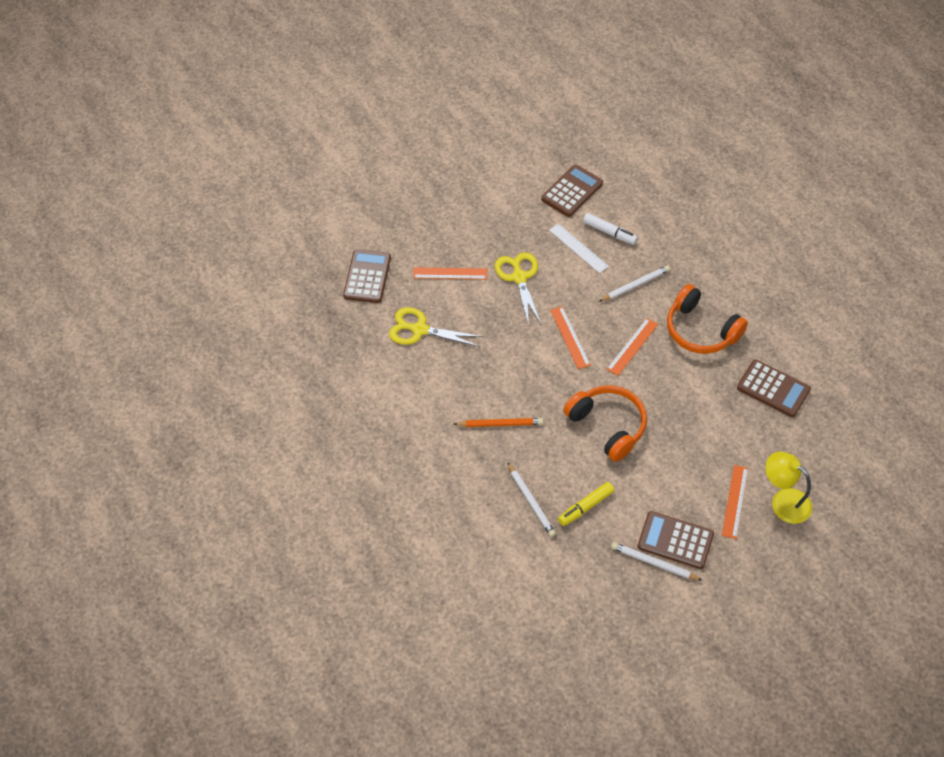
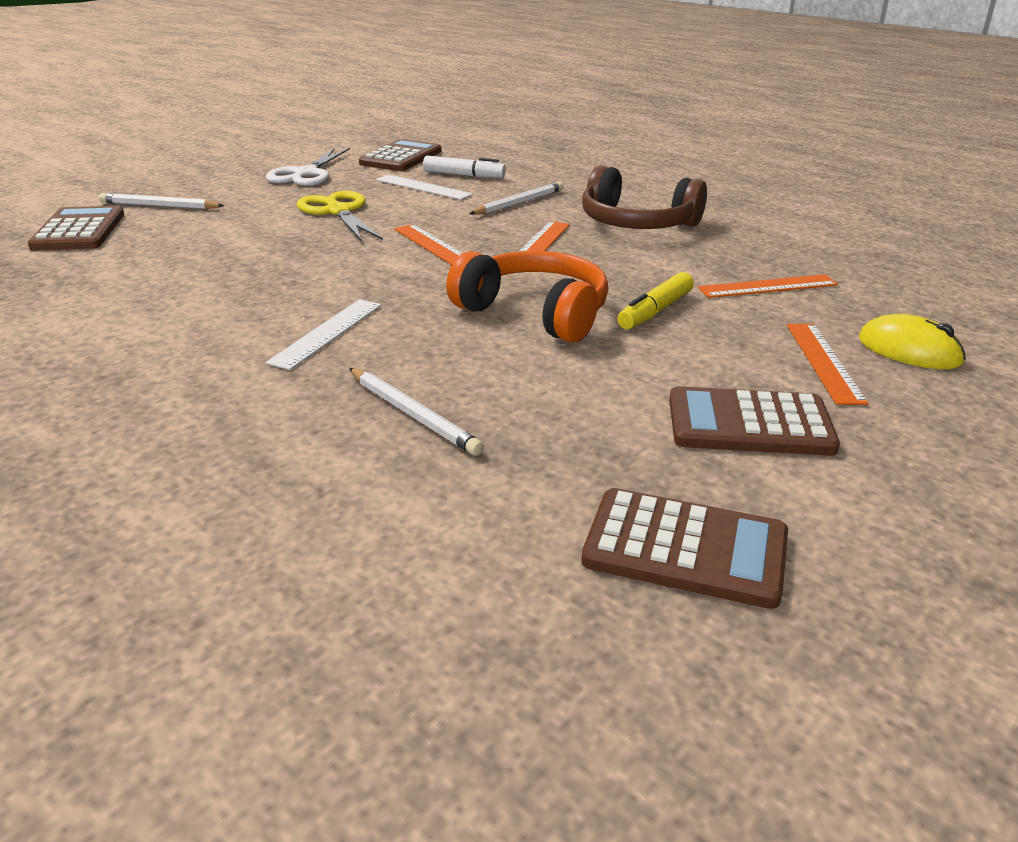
camera: 15 degrees left, 25 degrees down
(419, 330) = (167, 263): yellow scissors -> none
(450, 273) = (224, 217): orange ruler -> orange ruler (768, 286)
(500, 424) = (327, 333): orange pencil -> white ruler
(504, 211) = (306, 174): none -> white scissors
(585, 507) = (535, 406): yellow marker -> yellow marker (655, 311)
(654, 563) = (727, 462): white pencil -> white pencil (159, 206)
(700, 330) = (637, 224): orange headphones -> brown headphones
(773, 389) = (785, 254): brown calculator -> brown calculator (685, 549)
(783, 501) = (909, 350): yellow lamp -> yellow mouse

